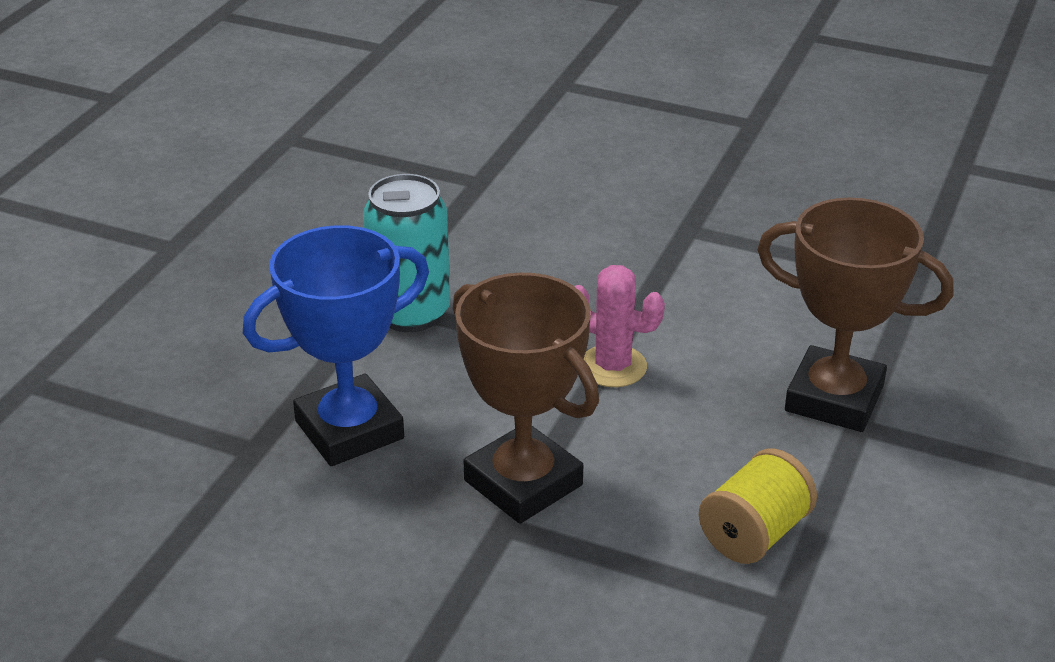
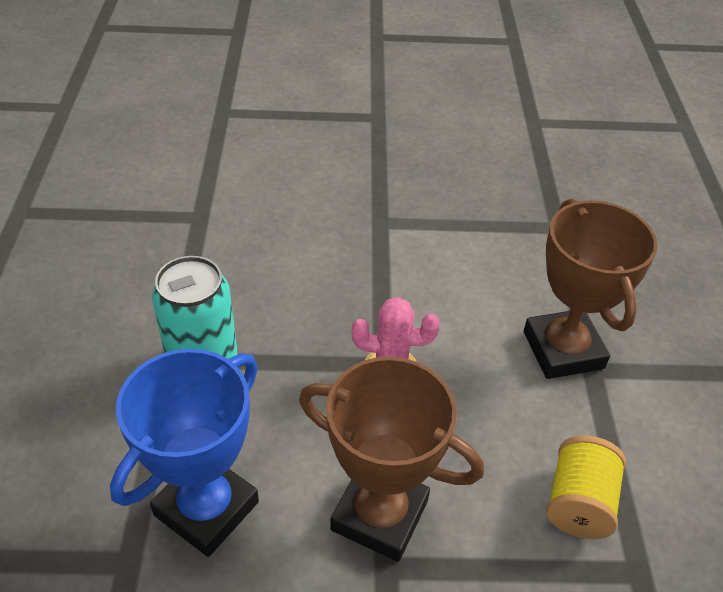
camera: 25 degrees left, 10 degrees up
(834, 398) = (563, 350): brown trophy -> brown trophy turned 75 degrees clockwise

